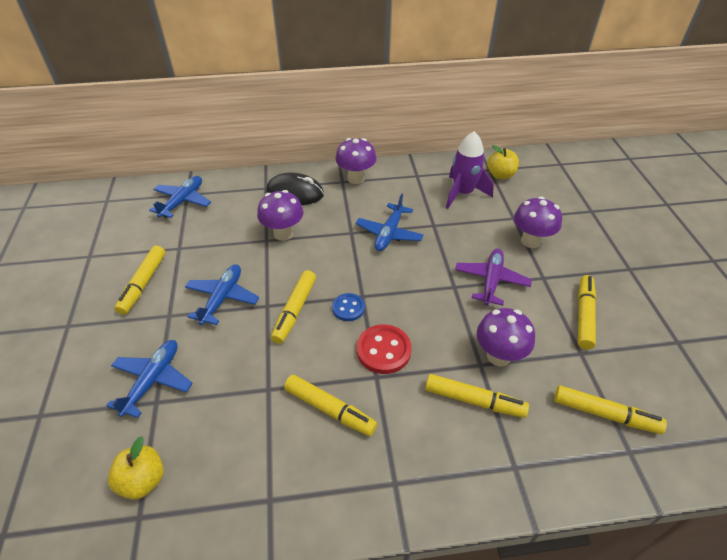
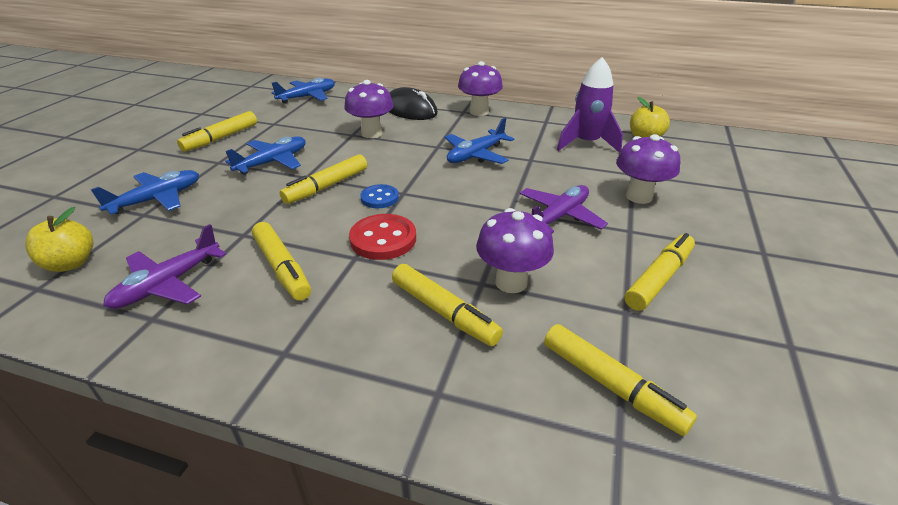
camera: 25 degrees right, 10 degrees down
(251, 463) = (168, 284): none -> purple plane

